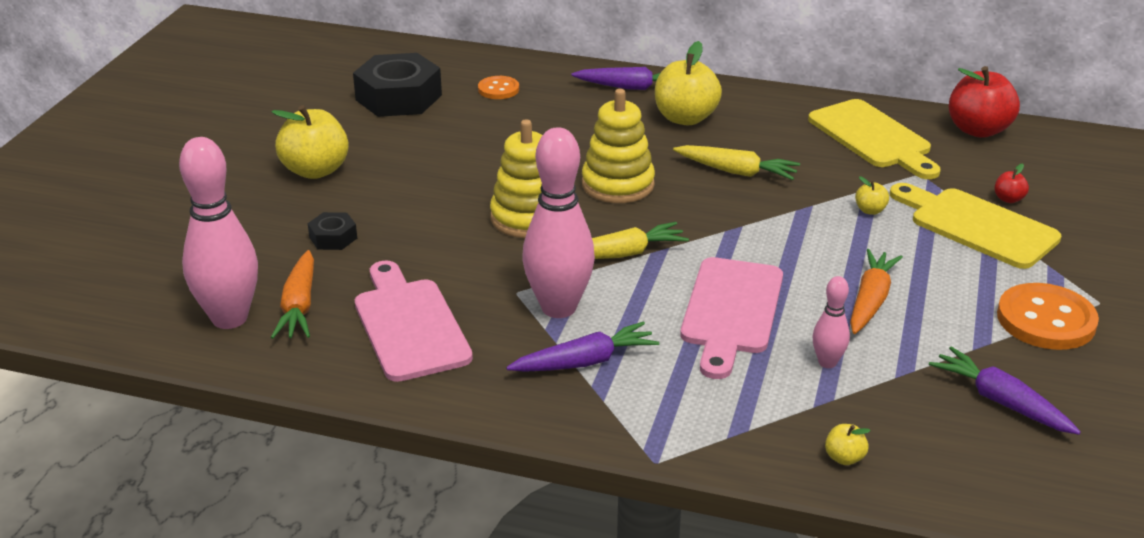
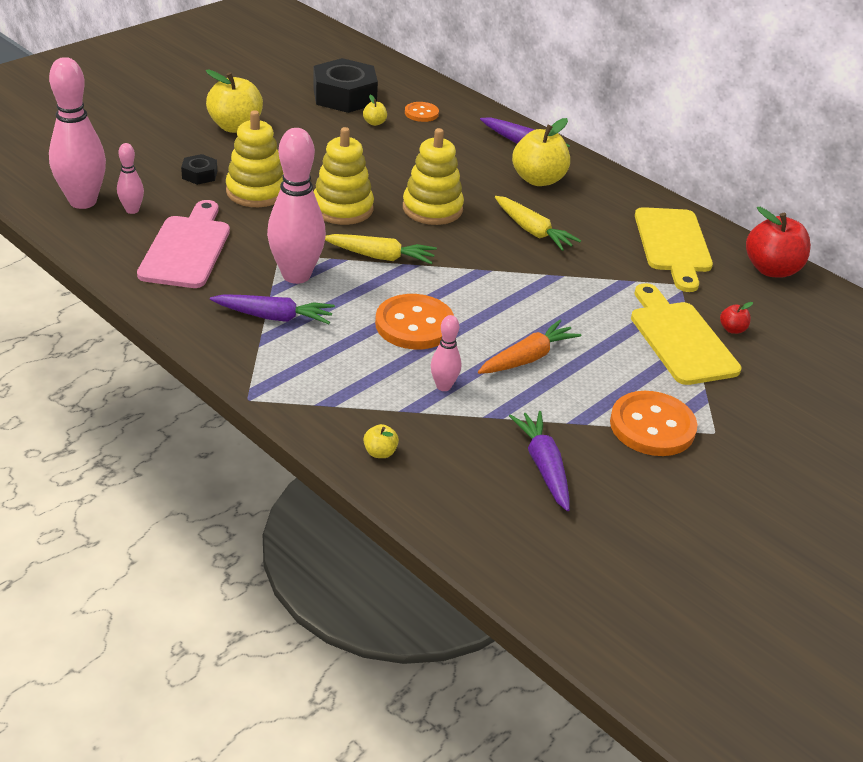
camera: 25 degrees right, 5 degrees up
(299, 306) = (132, 210): orange carrot -> pink bowling pin
(417, 233) = (256, 192): none -> yellow stacking toy
(731, 311) = (414, 325): pink cutting board -> orange button
(870, 210) = (605, 296): yellow apple -> yellow apple (374, 123)

